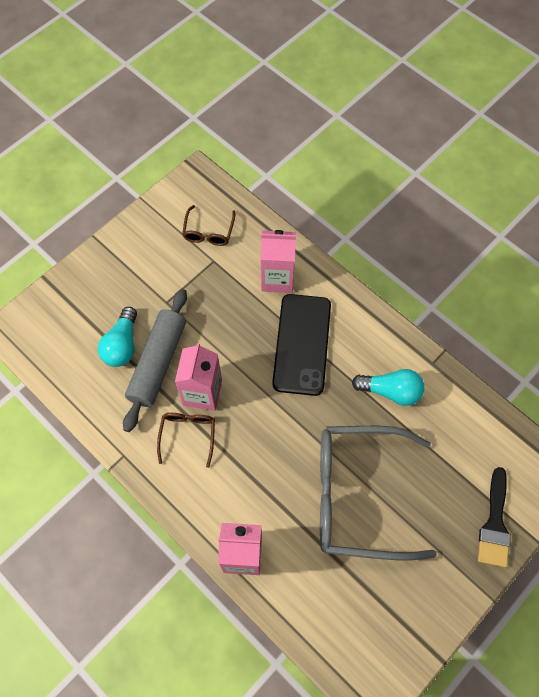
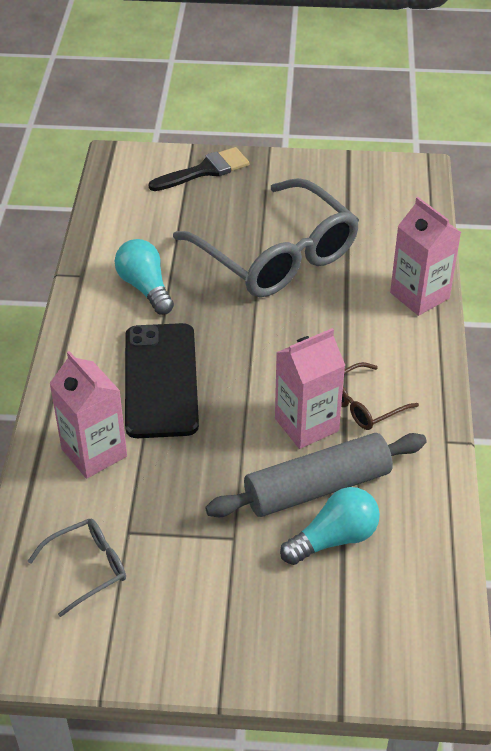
camera: 130 degrees left, 20 degrees down
(208, 231) = (87, 568): brown glasses -> grey glasses
(302, 344) = (160, 380): black phone -> black phone turned 60 degrees counterclockwise

